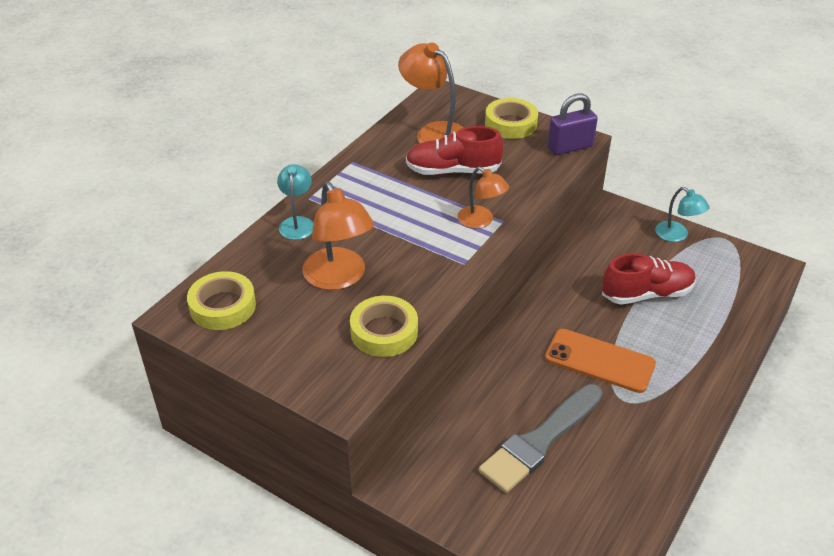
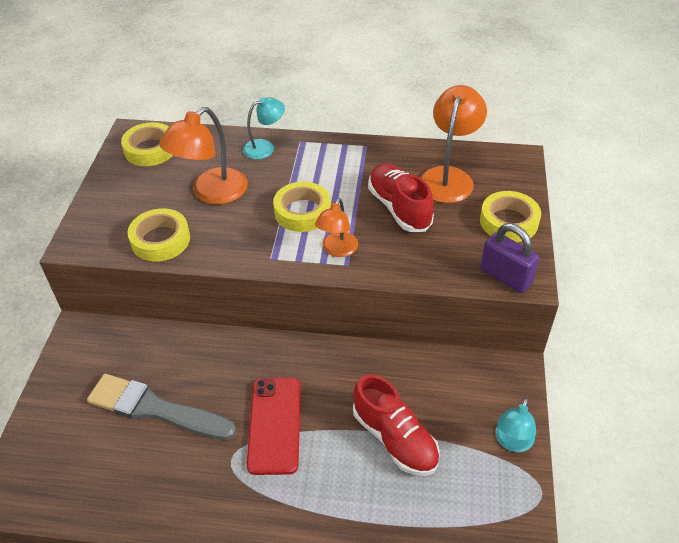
camera: 65 degrees right, 5 degrees up
(415, 226) = (302, 212): none -> yellow tape
(599, 361) = (275, 425): orange phone -> red phone

